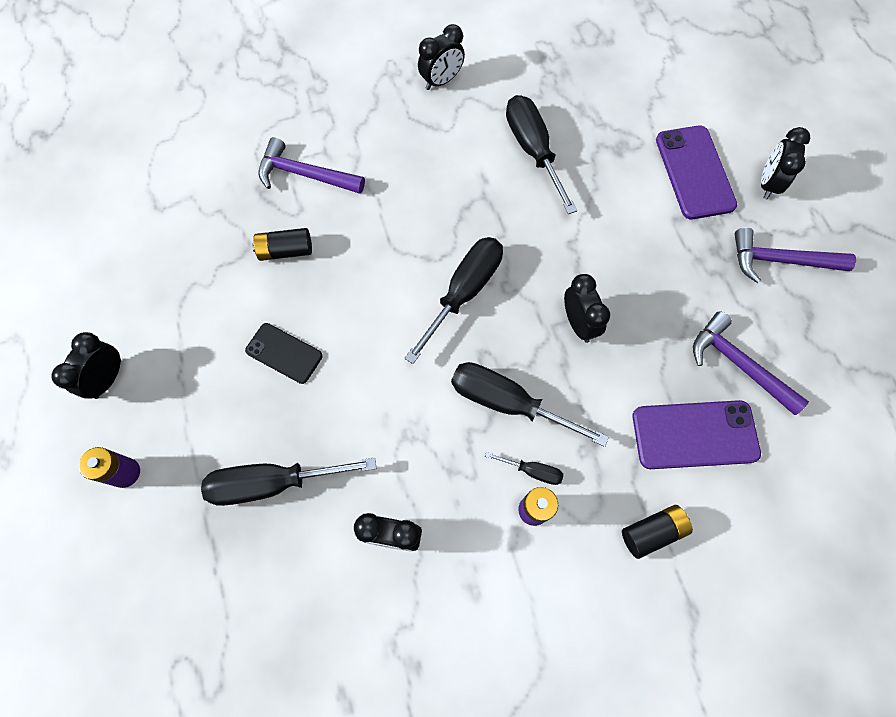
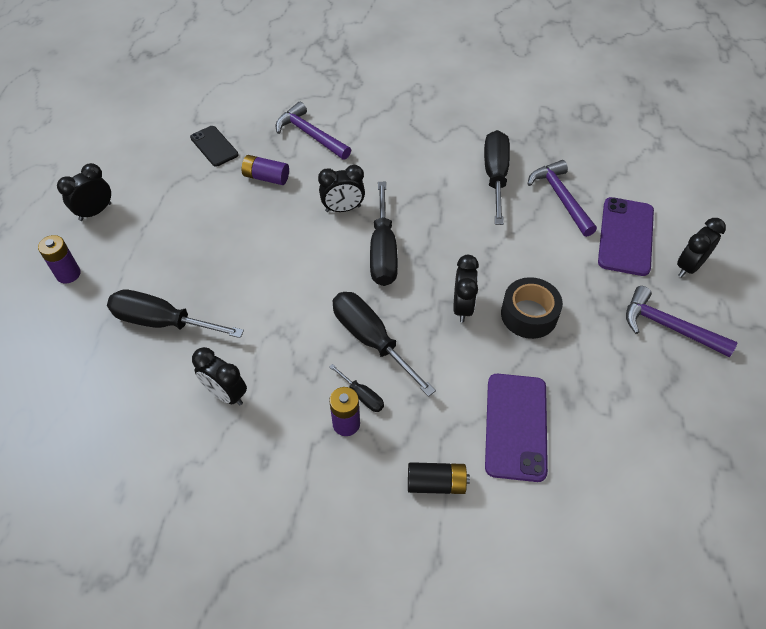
camera: 25 degrees right, 15 degrees down
(284, 353) = (224, 241): black phone -> black phone (214, 146)
(285, 250) = (266, 177): black battery -> purple battery
(441, 81) = (449, 108): black clock -> black clock (343, 209)
(464, 292) = (383, 251): black screwdriver -> black screwdriver turned 120 degrees clockwise
(646, 304) = (529, 314): none -> black tape
(694, 434) = (516, 426): purple phone -> purple phone turned 75 degrees clockwise
(738, 364) = (585, 389): purple hammer -> purple hammer (560, 197)

